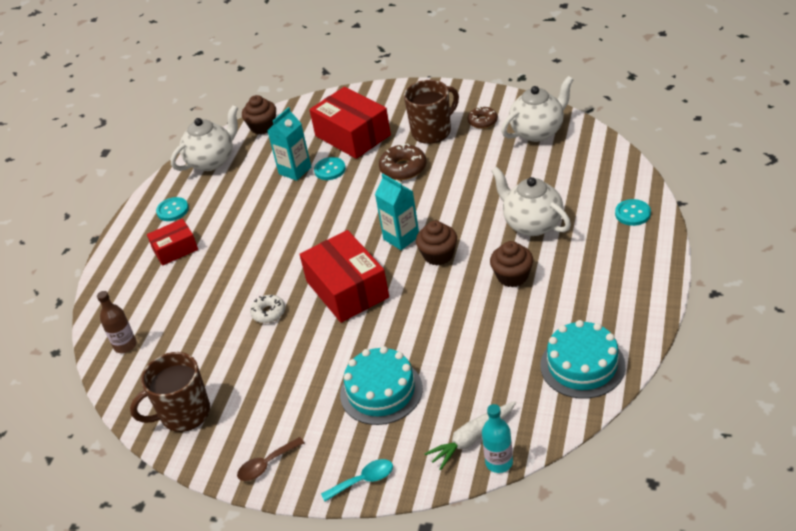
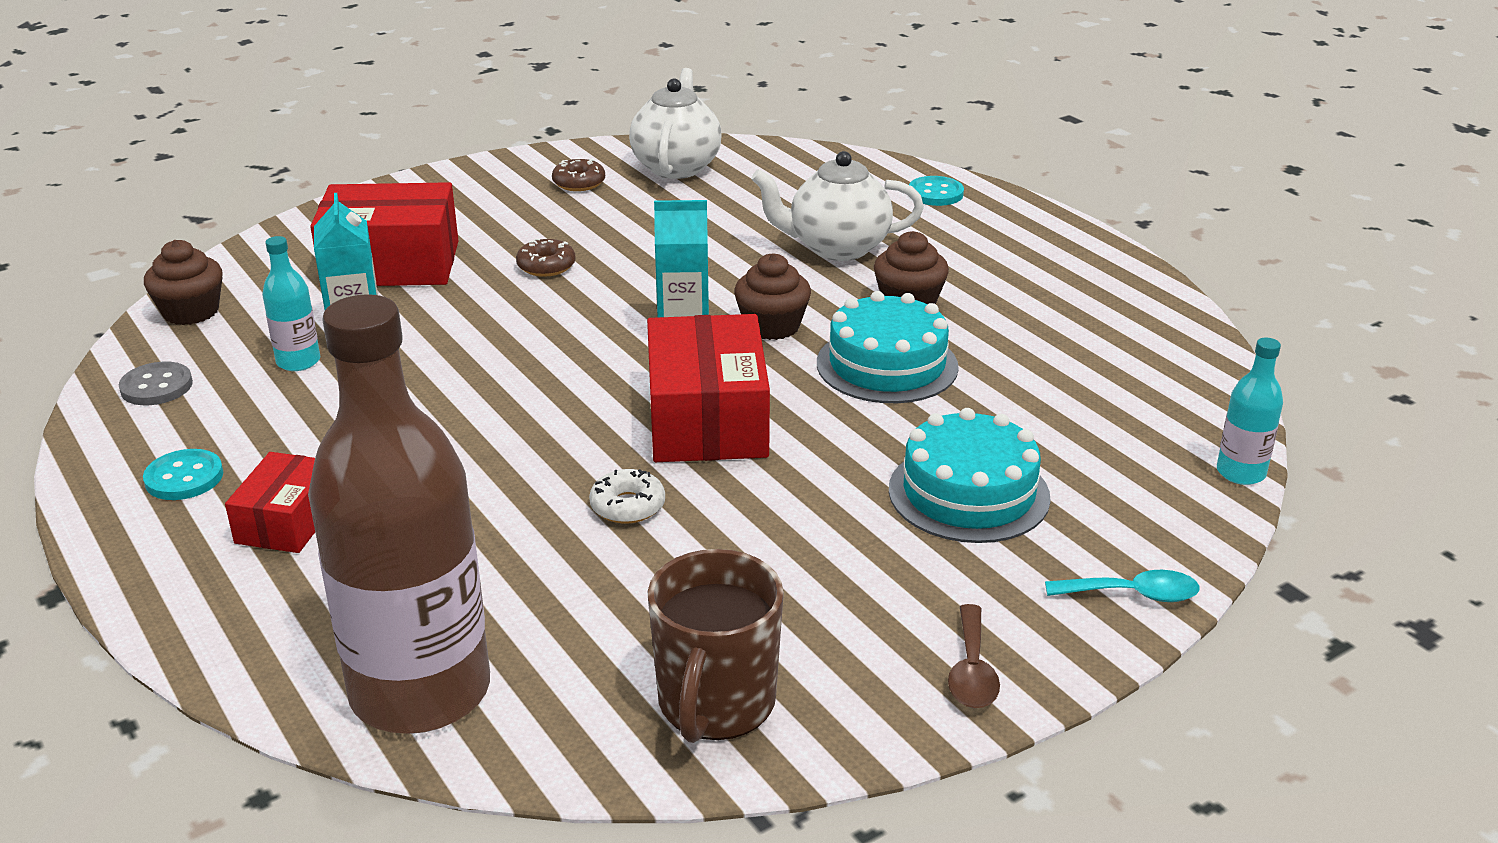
camera: 55 degrees left, 10 degrees down
(125, 345) = (420, 691): brown bottle -> brown bottle, size x2.39
(212, 161) = (156, 386): white teapot -> grey button
(263, 173) = (298, 361): none -> turquoise bottle
(330, 170) = (422, 312): turquoise button -> none
(347, 289) = (707, 419): red box -> red box turned 75 degrees clockwise
(363, 480) = (1133, 594): turquoise spoon -> turquoise spoon turned 75 degrees clockwise
(403, 168) = (546, 266): brown donut -> brown donut, size x0.65
(432, 131) = (520, 216): brown mug -> none
(472, 439) = (1169, 470): white carrot -> none
(582, 365) = (1145, 339): turquoise cake -> turquoise cake (887, 365)

